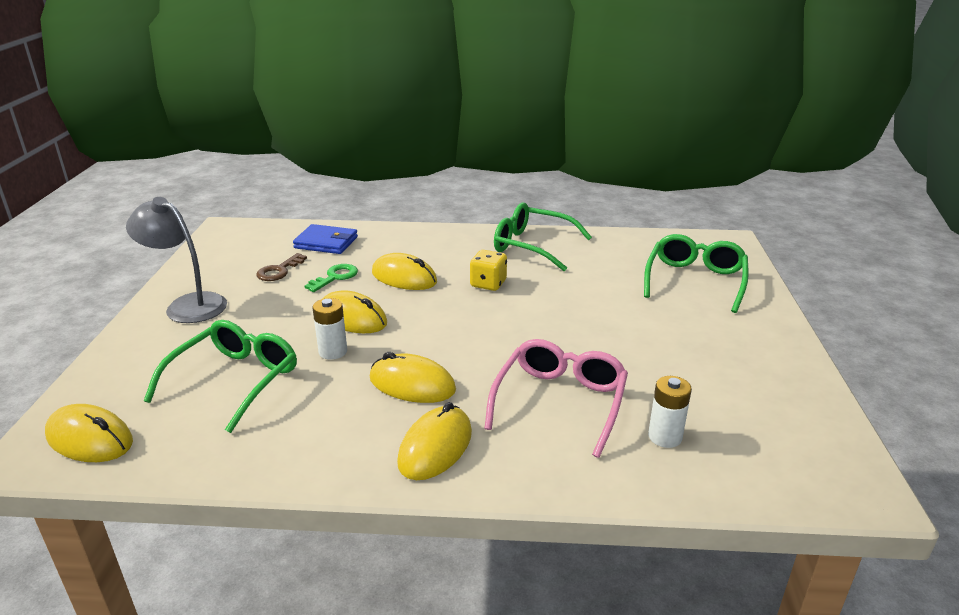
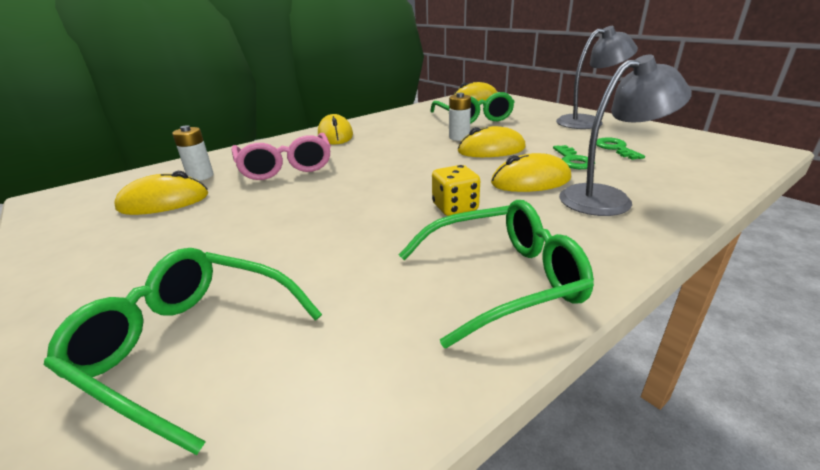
camera: 140 degrees right, 0 degrees up
(279, 271) = (615, 148): brown key -> green key
(326, 242) = (669, 175): blue wallet -> none
(397, 249) = (608, 198): none -> grey lamp
(412, 384) = (387, 144): yellow mouse -> yellow mouse (164, 202)
(695, 280) = (188, 345): green glasses -> green glasses turned 135 degrees clockwise

